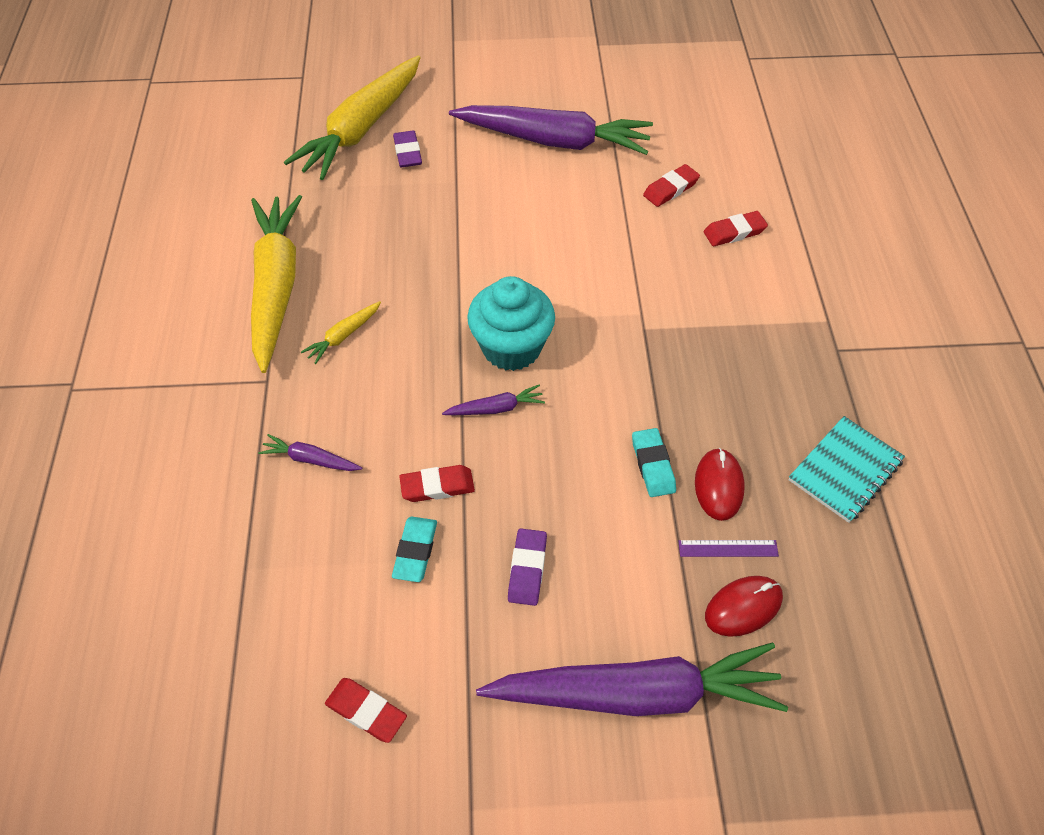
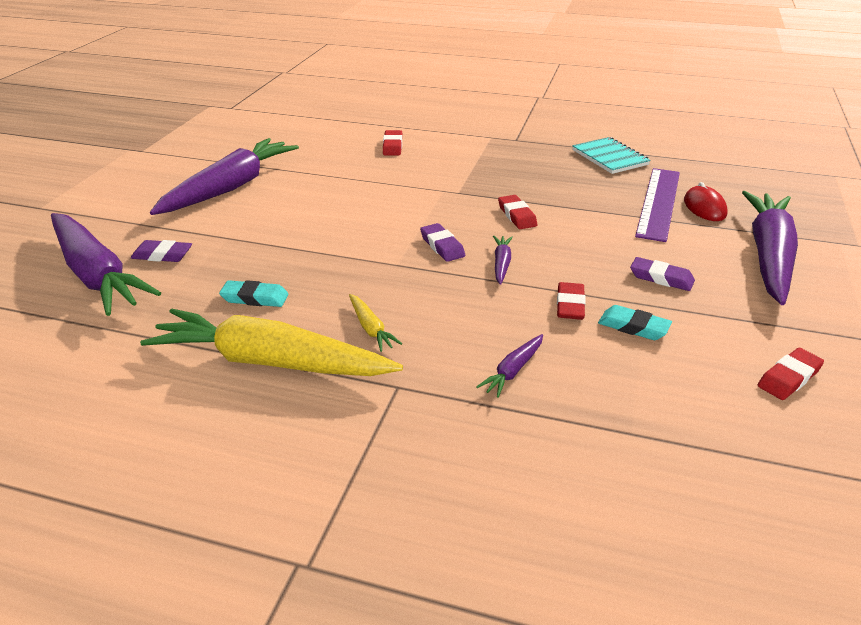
camera: 70 degrees left, 20 degrees down
(362, 128) = (96, 275): yellow carrot -> purple carrot
(511, 347) = (442, 246): turquoise cupcake -> purple eraser
(653, 465) = (583, 213): turquoise eraser -> turquoise eraser (255, 298)
(670, 189) = (331, 157): red eraser -> red eraser (517, 215)
(718, 486) = (608, 195): red mouse -> none
(728, 548) = (659, 203): purple ruler -> purple ruler, size x2.26

